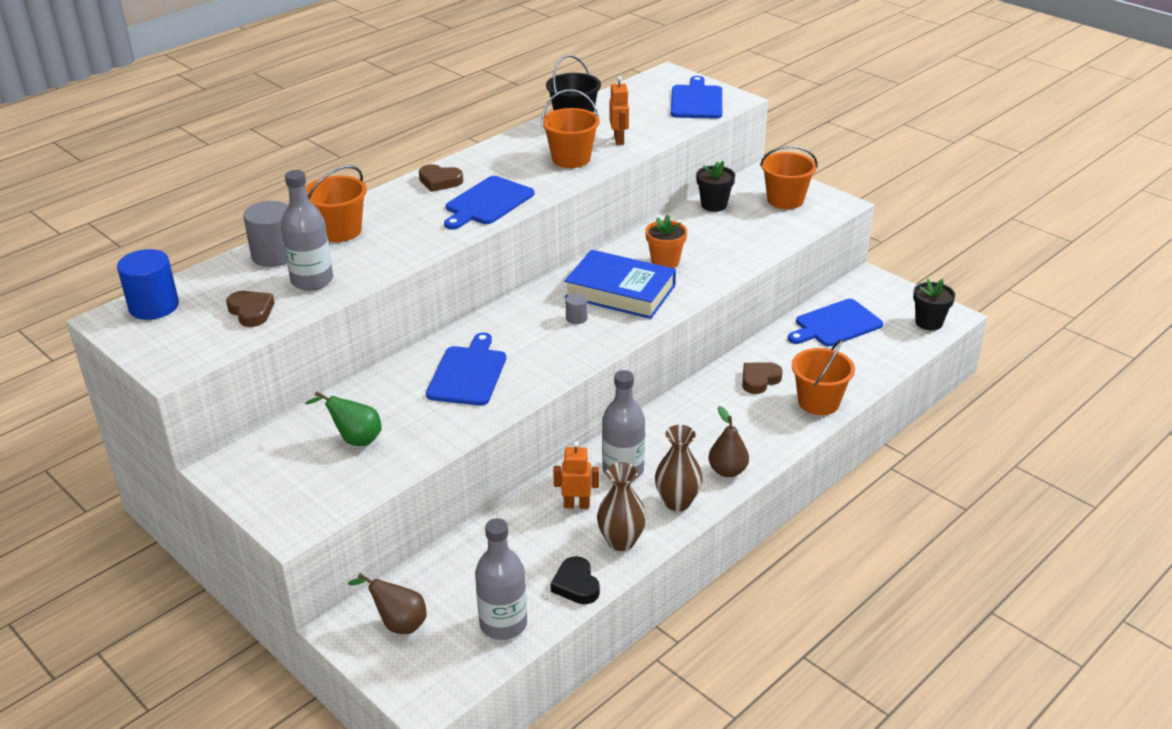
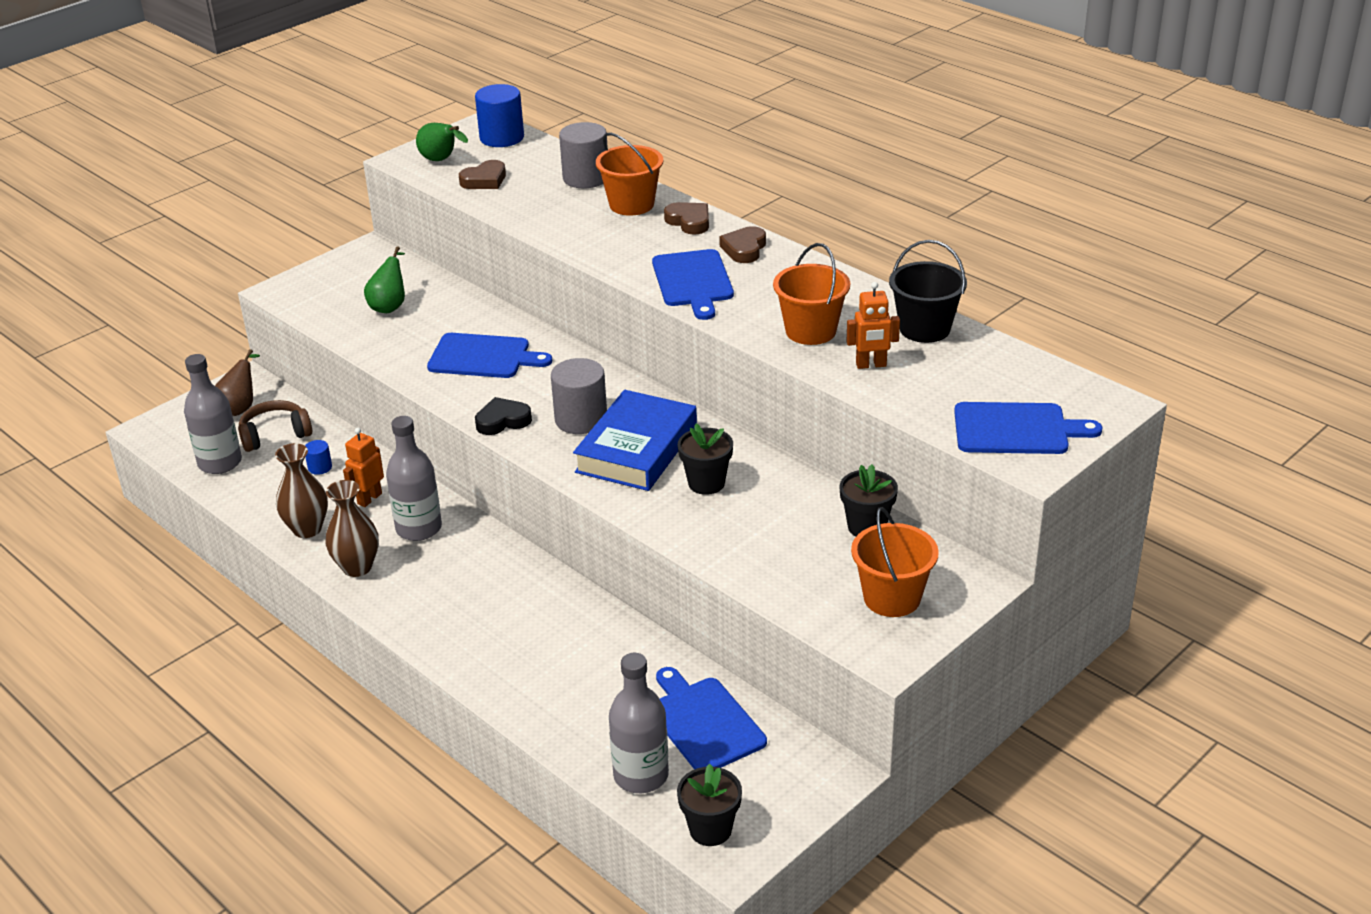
camera: 90 degrees right, 0 degrees up
(189, 341) = (441, 160): none -> green pear
(312, 280) = (535, 201): grey bottle -> grey bottle (641, 775)
(457, 587) = (275, 434): none -> brown headphones
(487, 203) = (693, 281): blue cutting board -> blue cutting board turned 135 degrees counterclockwise
(522, 545) = (320, 467): none -> blue cylinder
(576, 318) = (581, 419): grey cylinder -> grey cylinder, size x2.06
(576, 505) = (369, 498): orange robot -> orange robot turned 150 degrees counterclockwise
(576, 585) = (255, 502): black heart -> black heart (502, 421)
(665, 262) = (706, 483): orange flower pot -> black flower pot
(727, 471) = (401, 606): brown pear -> none
(759, 380) = (574, 639): brown heart -> brown heart (689, 222)
(818, 402) = (522, 690): orange bucket -> none

